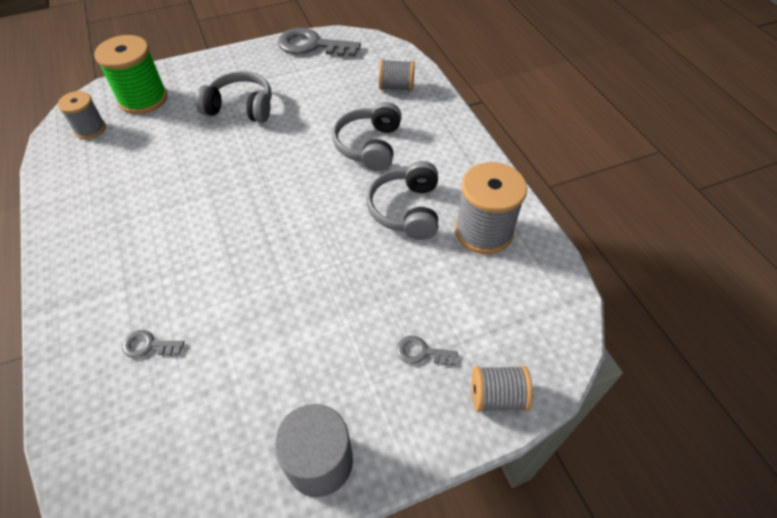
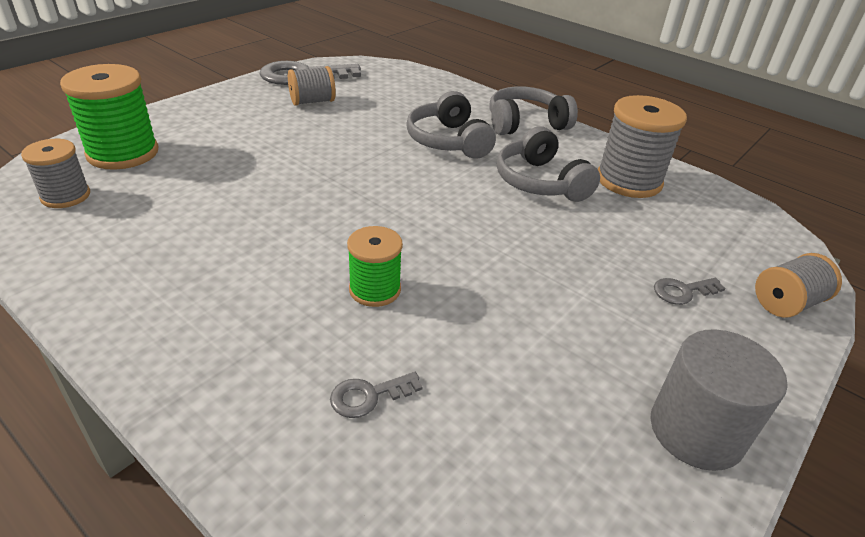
camera: 30 degrees left, 15 degrees down
(210, 268) = (375, 289): none -> green spool
(241, 107) = (267, 137): grey headphones -> grey headphones (525, 124)
(396, 87) = (428, 93): grey spool -> grey spool (312, 101)

